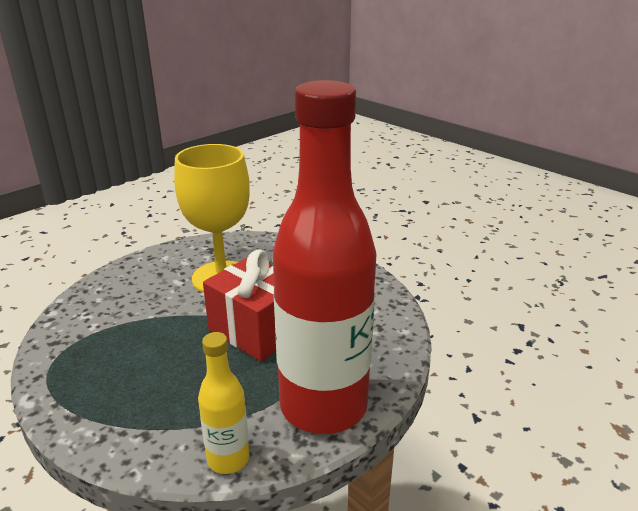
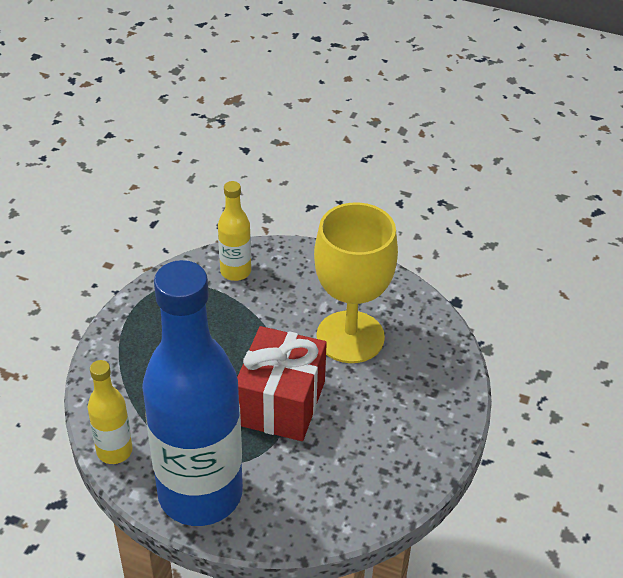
camera: 65 degrees right, 15 degrees up
(87, 315) = (235, 271): none -> yellow bottle
(323, 406) = (200, 494): red bottle -> blue bottle

